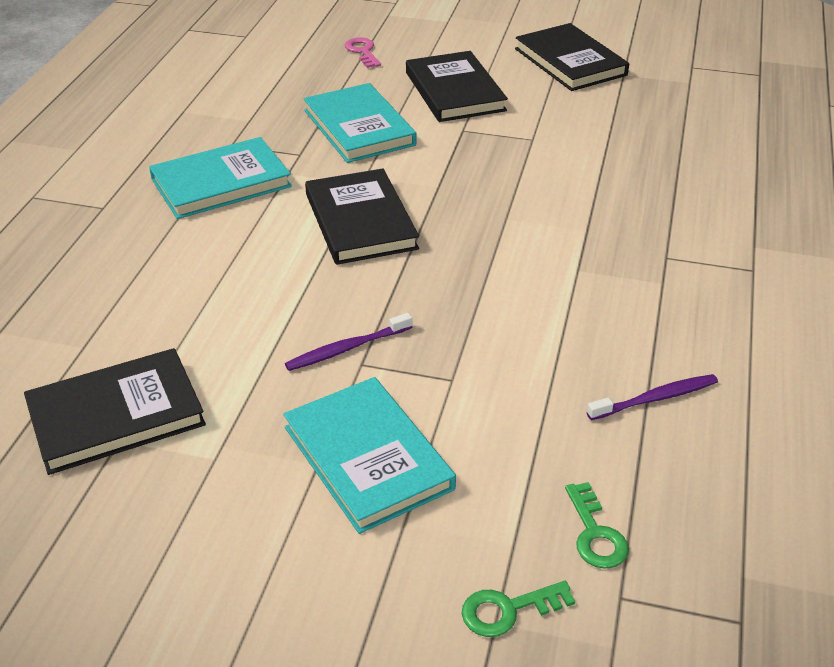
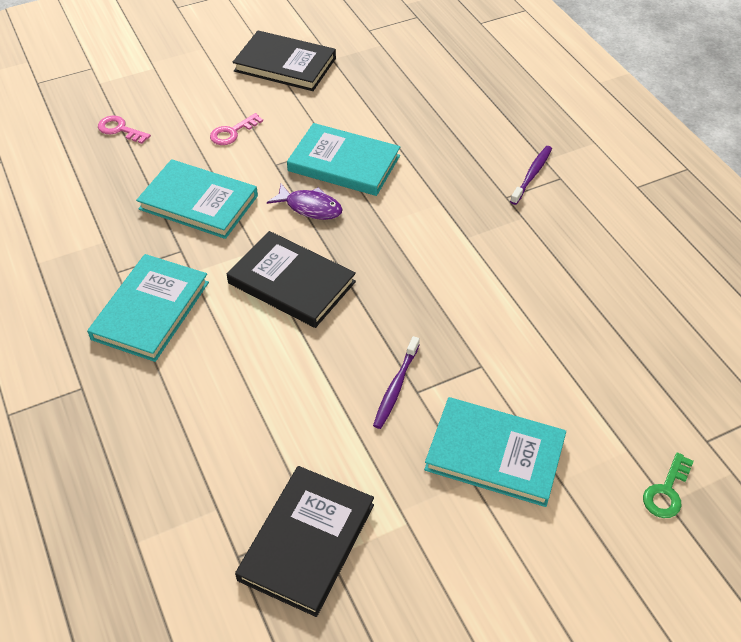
camera: 40 degrees left, 10 degrees up
(452, 175) = (310, 207): none -> purple fish
(455, 91) = (232, 132): black book -> pink key
(529, 156) = (344, 163): none -> turquoise book
(595, 534) = (658, 412): green key -> none
(656, 398) = (600, 303): purple toothbrush -> purple toothbrush (532, 174)

